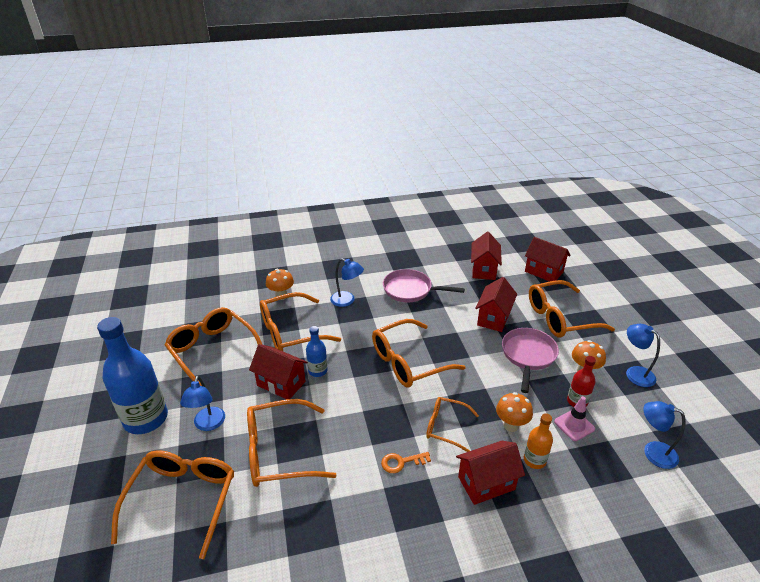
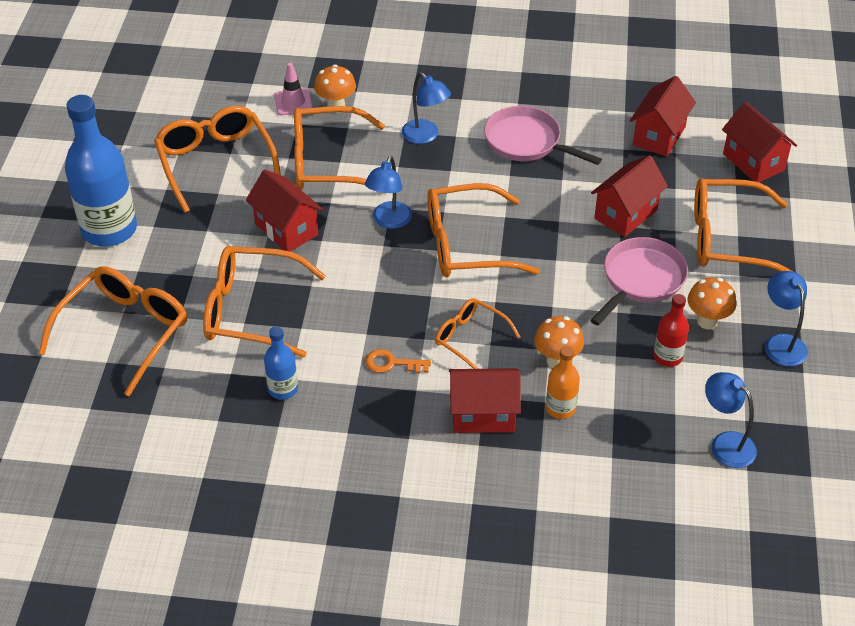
camera: 20 degrees right, 10 degrees up
(208, 424) = (179, 256): blue lamp -> blue lamp (389, 221)
(317, 371) = (340, 225): blue bottle -> blue bottle (283, 389)
(574, 425) = (642, 384): pink traffic cone -> pink traffic cone (293, 102)

